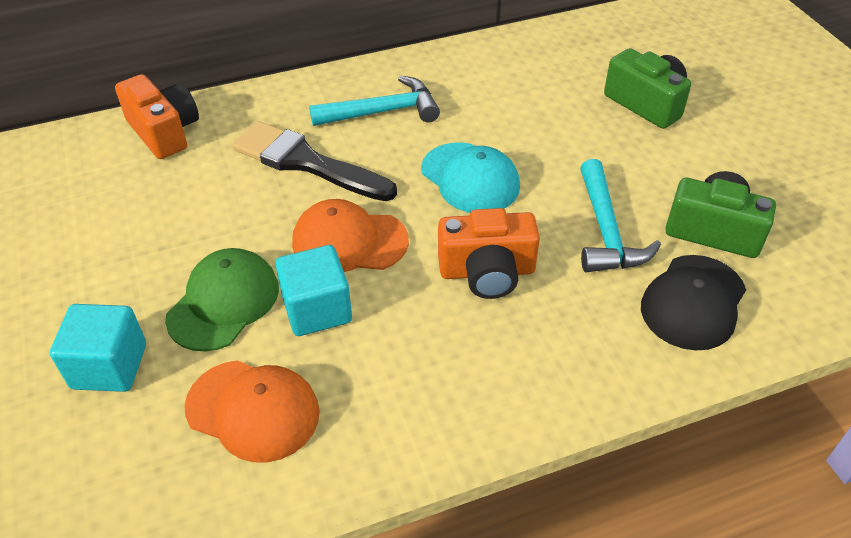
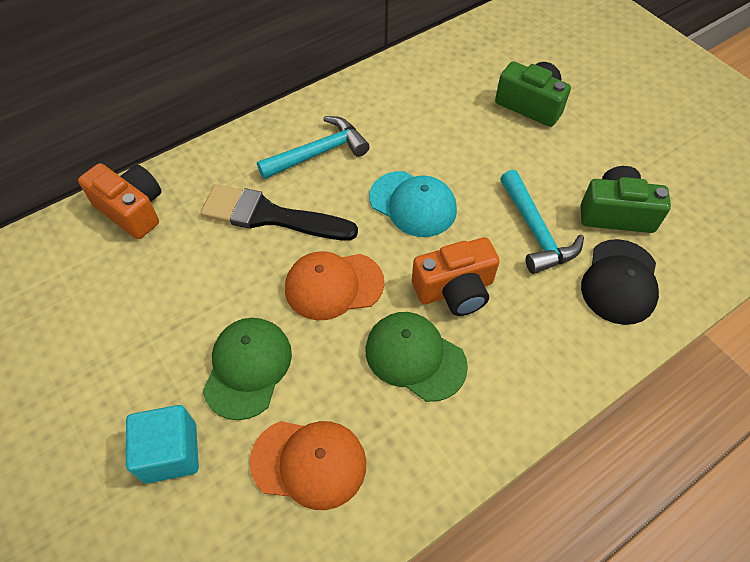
camera: 15 degrees left, 10 degrees up
(317, 309) = (329, 356): turquoise cube -> none
(414, 330) = (415, 357): none -> green cap

